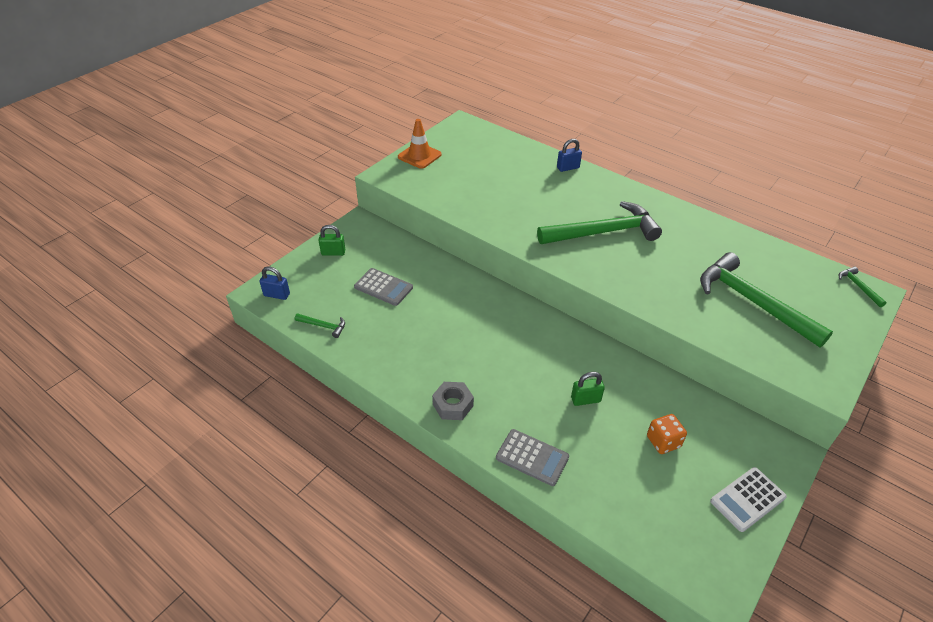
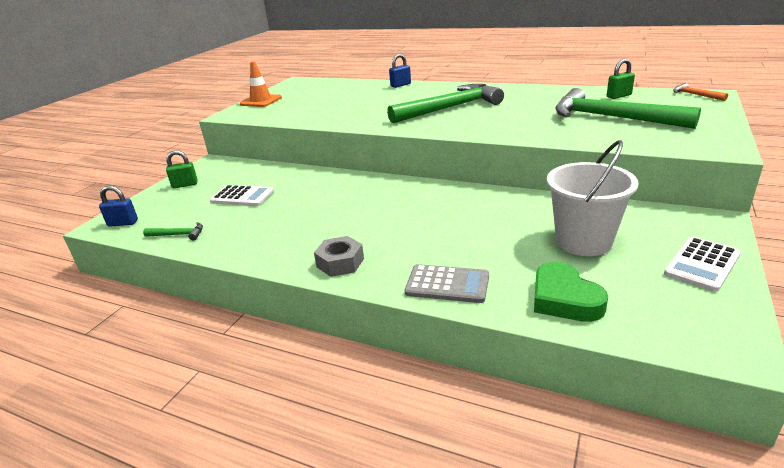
camera: 10 degrees left, 15 degrees down
(383, 287) = (242, 196): grey calculator -> white calculator
(585, 399) = (485, 229): green padlock -> green padlock (619, 96)
(618, 502) = (564, 299): none -> green heart
(663, 441) = (583, 241): orange dice -> white bucket
(858, 287) = (695, 95): green hammer -> orange hammer

